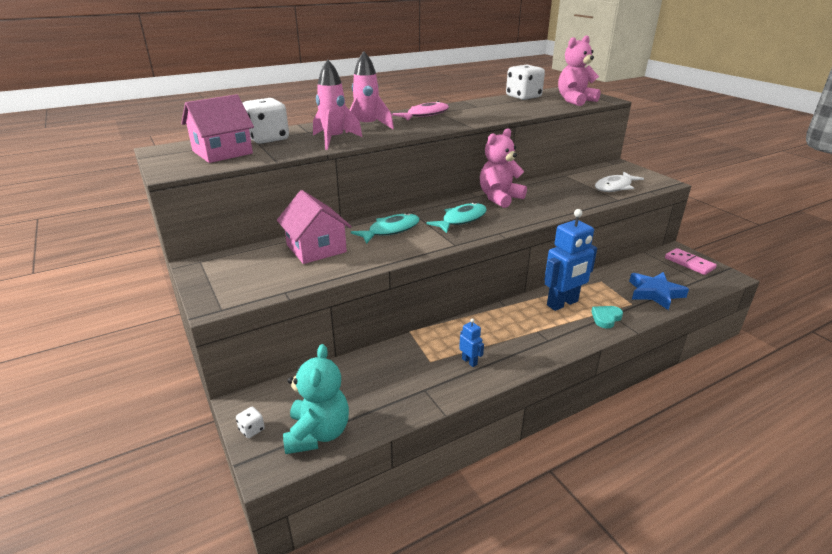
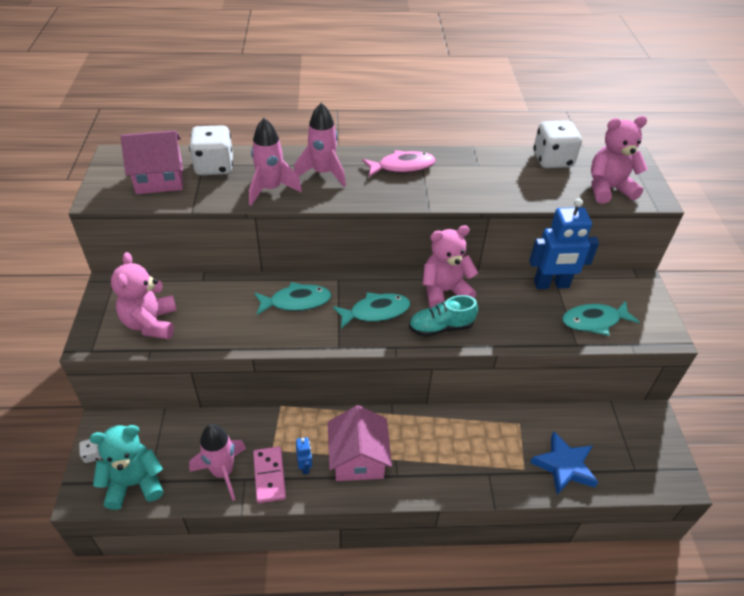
camera: 25 degrees right, 15 degrees up
(268, 276) = (151, 323): none -> pink teddy bear
(316, 248) = (214, 301): pink house -> pink house (358, 458)
(318, 433) = (134, 483): turquoise teddy bear -> turquoise teddy bear turned 135 degrees counterclockwise
(400, 392) = (223, 472): none -> pink rocket
(519, 215) = (441, 327): none -> turquoise shoe
(562, 303) = (451, 436): blue robot -> blue robot (551, 285)
(606, 318) = (479, 475): turquoise heart -> none
(615, 187) = (594, 321): white fish -> turquoise fish
(689, 263) = (648, 441): pink domino -> pink domino (269, 475)

